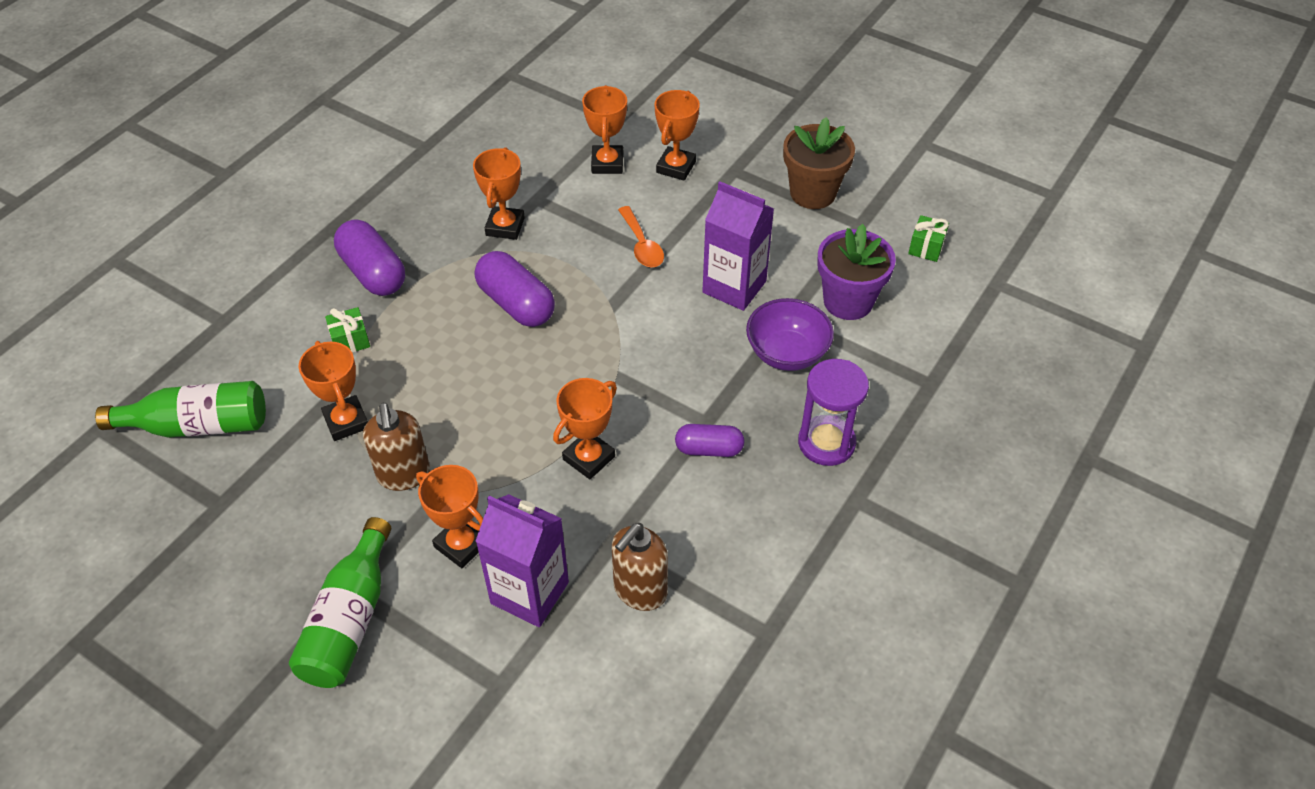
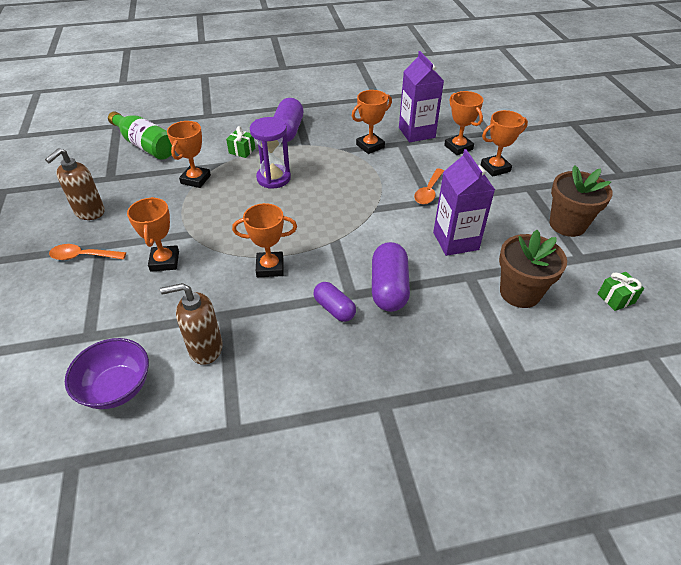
camera: 45 degrees right, 5 degrees down
(350, 620) = (83, 256): green bottle -> orange spoon
(404, 475) = (185, 215): brown soap dispenser -> brown soap dispenser (89, 212)
(516, 304) = (331, 179): purple capsule -> purple capsule (389, 288)
(529, 593) = (159, 306): purple carton -> purple carton (416, 132)
(607, 163) = (458, 147): orange trophy -> orange trophy turned 75 degrees counterclockwise
(786, 353) = (444, 293): purple bowl -> purple bowl (117, 388)
(826, 443) = (406, 357): purple hourglass -> purple hourglass (273, 178)
(848, 301) = (520, 292): purple flower pot -> brown flower pot

